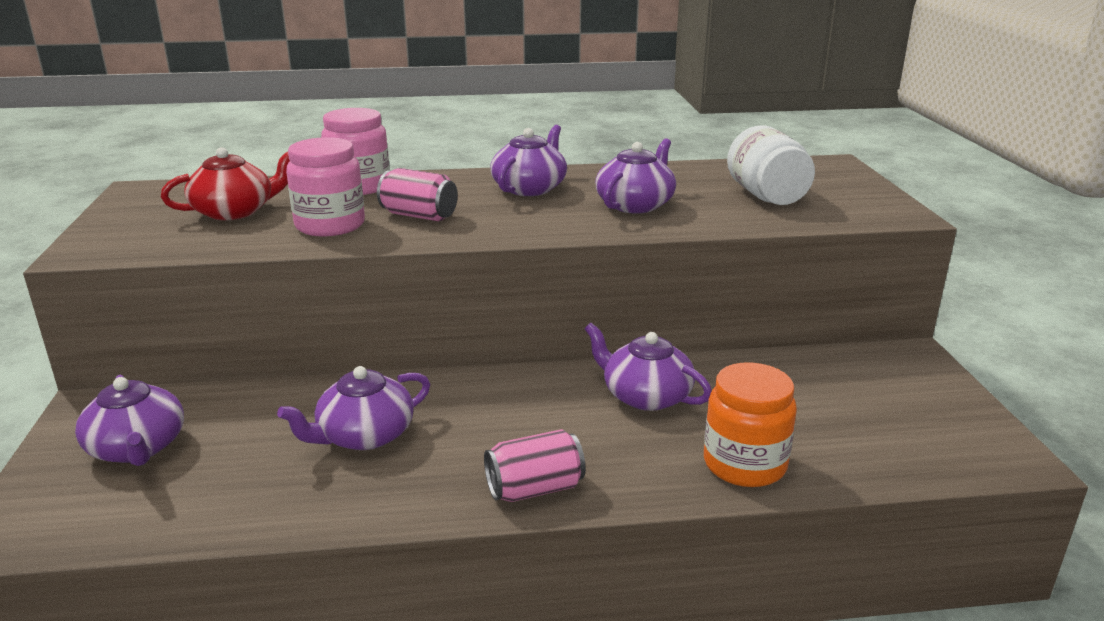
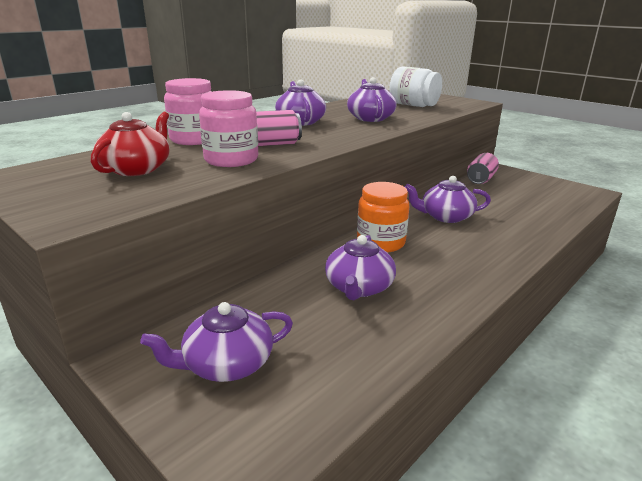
camera: 40 degrees left, 0 degrees up
(137, 448) = (227, 363): purple teapot -> purple teapot turned 135 degrees clockwise
(535, 489) = (484, 272): pink can -> pink can (480, 180)
(744, 464) = (531, 227): orange jar -> orange jar (380, 242)

